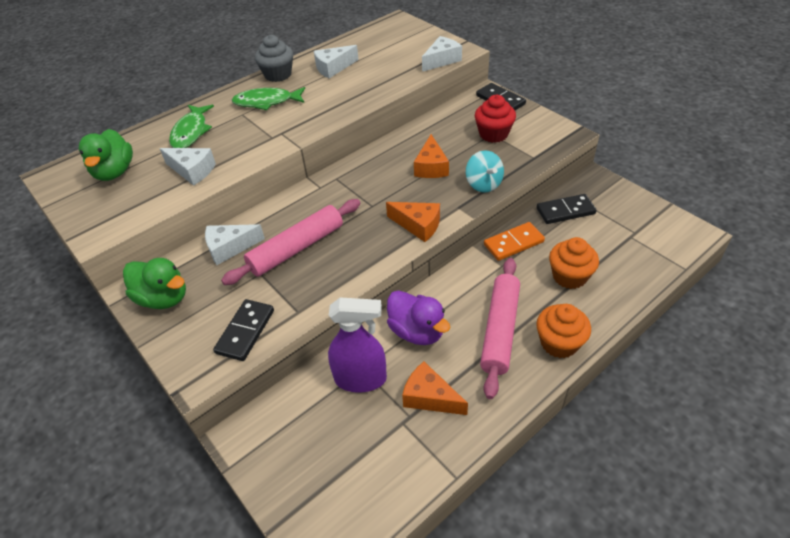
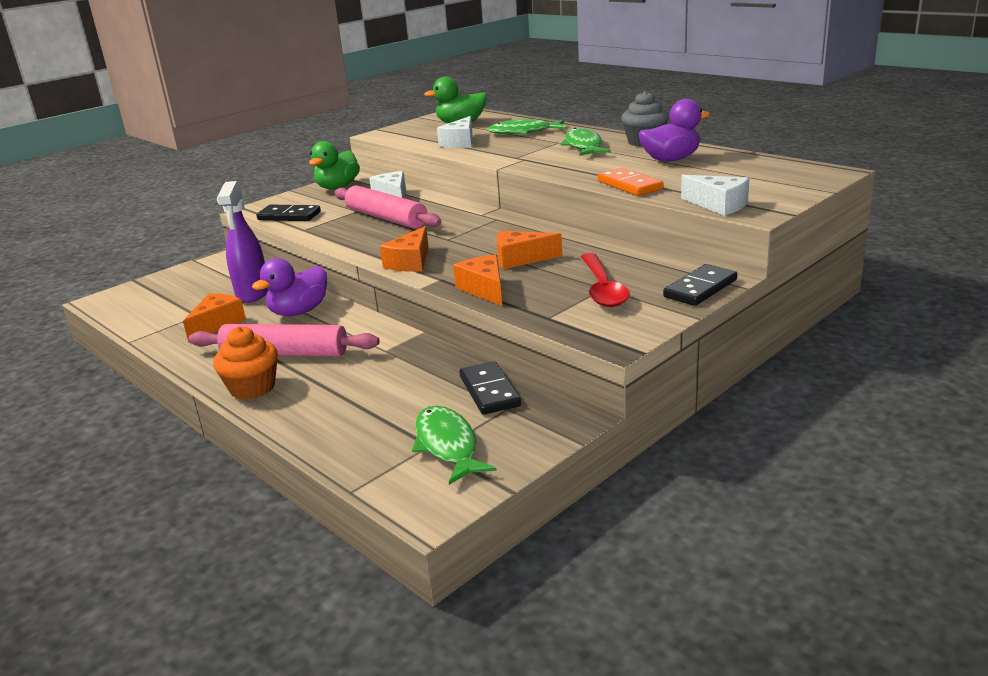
camera: 85 degrees right, 20 degrees down
(333, 68) = (671, 160): white cheese -> purple duck
(483, 184) = (484, 289): turquoise spinning top -> orange cheese
(493, 134) = (602, 289): red cupcake -> red spoon
(513, 243) = (424, 356): orange domino -> orange domino (629, 185)
(569, 276) = (356, 394): orange cupcake -> none
(630, 228) = (447, 445): none -> green fish

